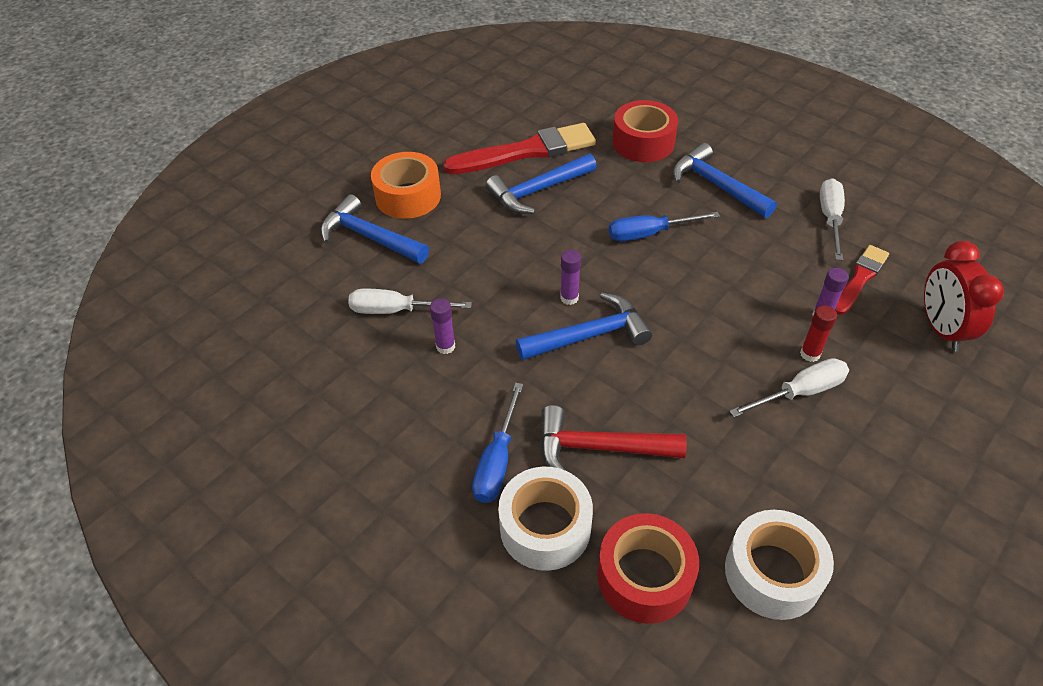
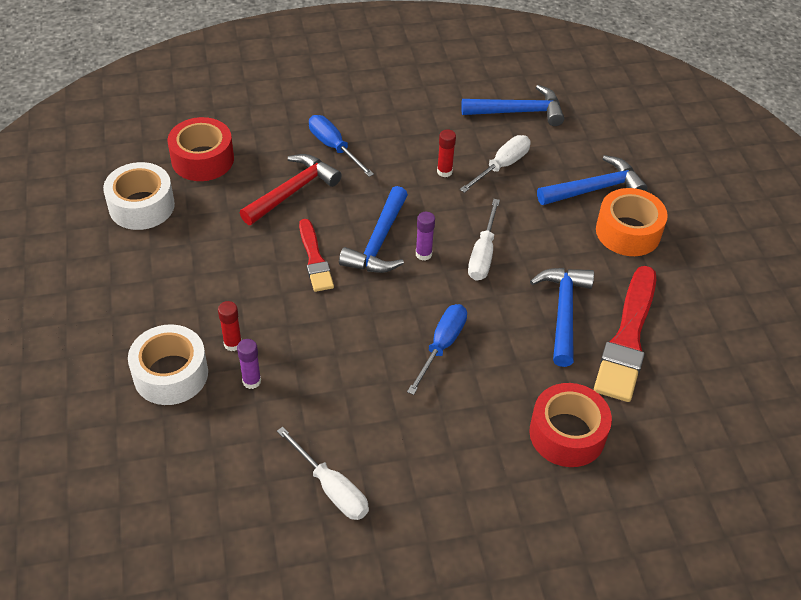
camera: 125 degrees right, 0 degrees up
(445, 346) = (444, 172): purple glue stick -> red glue stick
(545, 527) = (273, 142): white tape -> white tape (171, 374)
(716, 185) = (455, 440): blue hammer -> blue hammer (519, 112)
(800, 392) = (214, 311): white screwdriver -> white screwdriver (483, 254)
(860, 278) = (254, 442): red brush -> red brush (315, 259)
(941, 329) = (157, 444): red clock -> none

